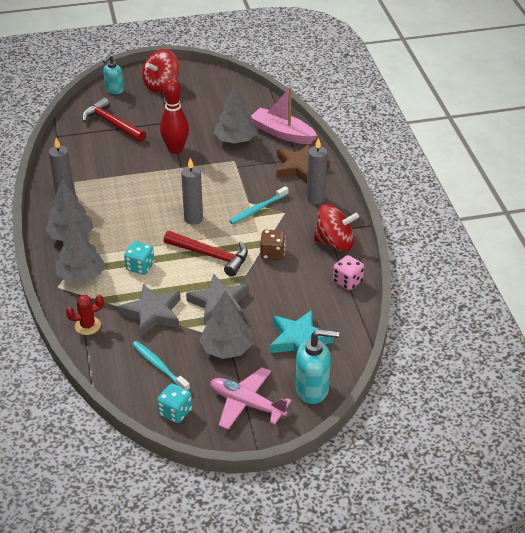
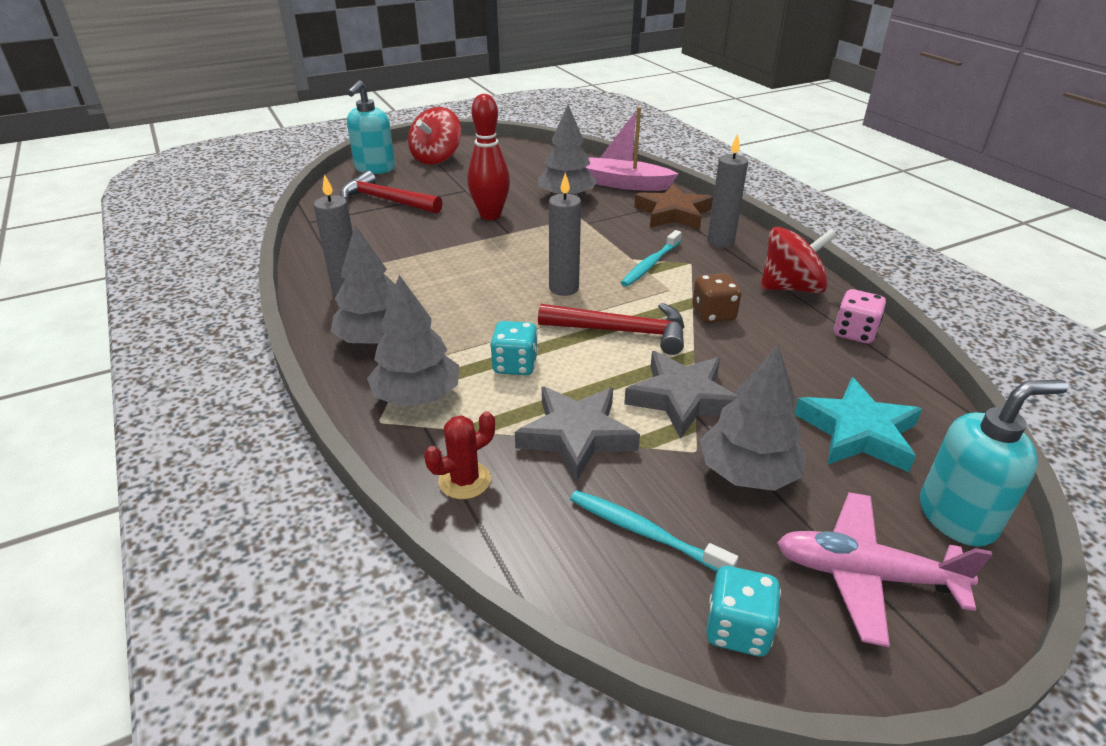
camera: 15 degrees left, 5 degrees down
(114, 90) = (374, 169): turquoise soap dispenser -> turquoise soap dispenser, size x1.53

